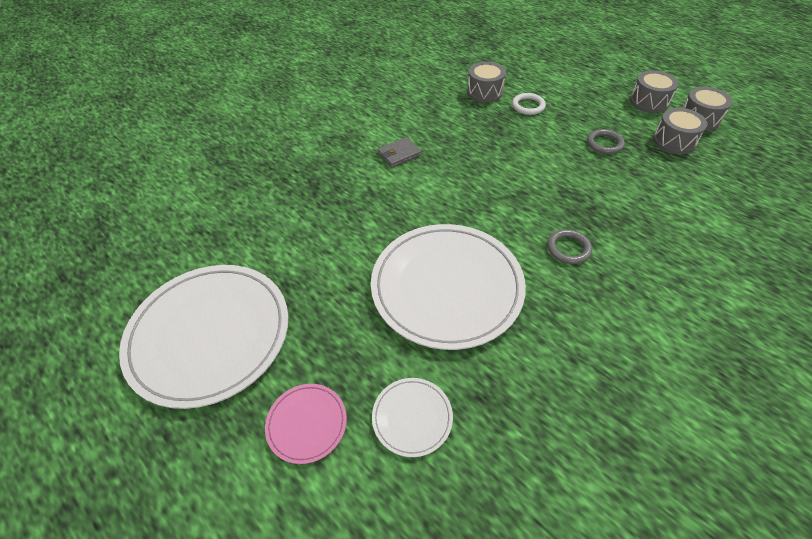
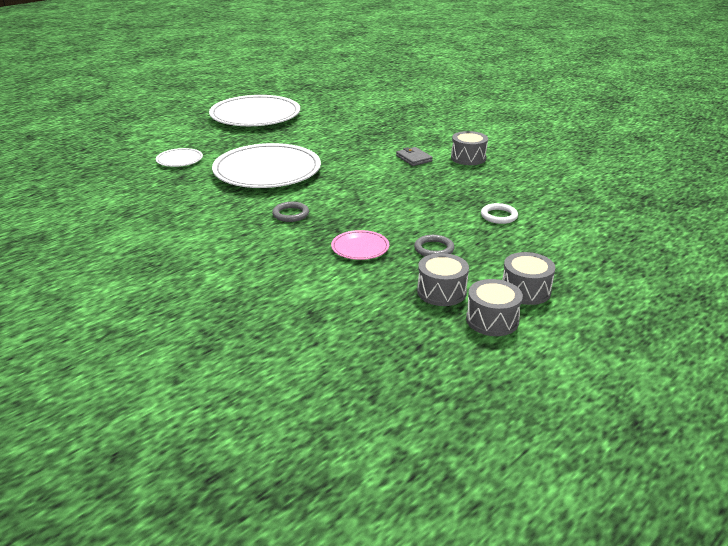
camera: 90 degrees right, 20 degrees down
(307, 423) = (190, 138): pink plate -> pink plate (360, 248)
(484, 92) = (521, 196): grey drum -> grey drum (468, 158)

